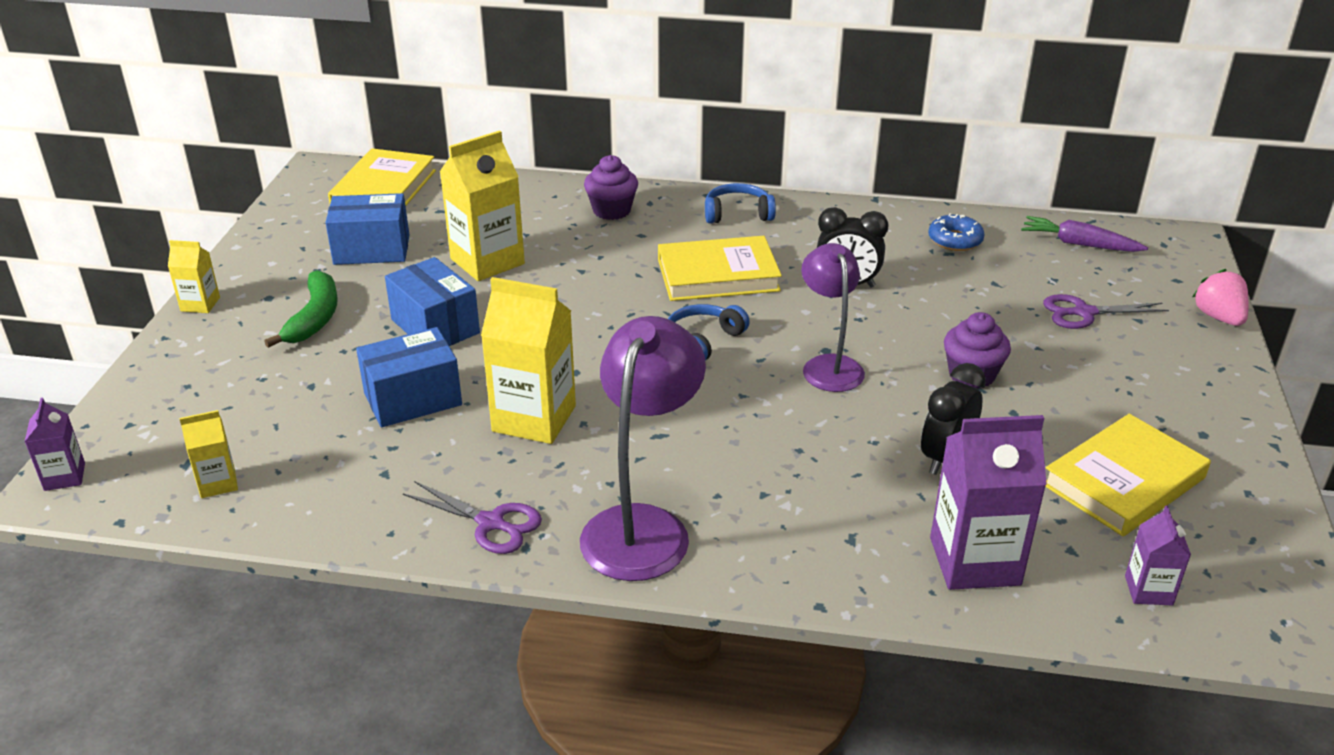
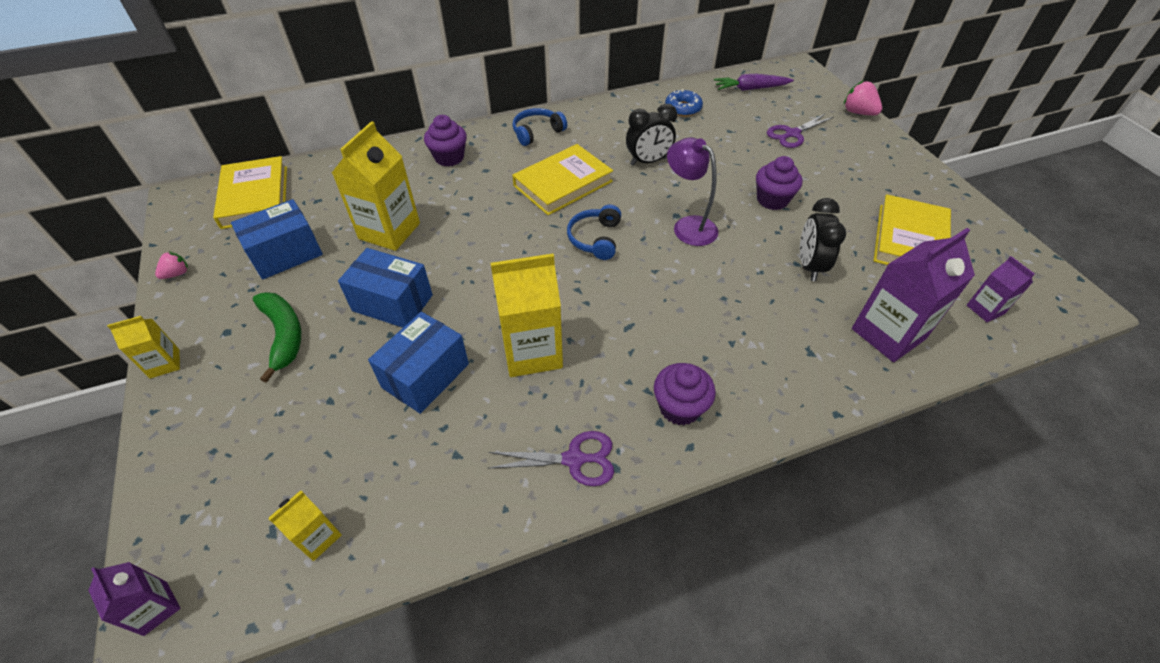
camera: 30 degrees left, 15 degrees up
(264, 234) = (177, 274): none -> pink strawberry
(642, 526) = (679, 407): purple lamp -> purple cupcake

